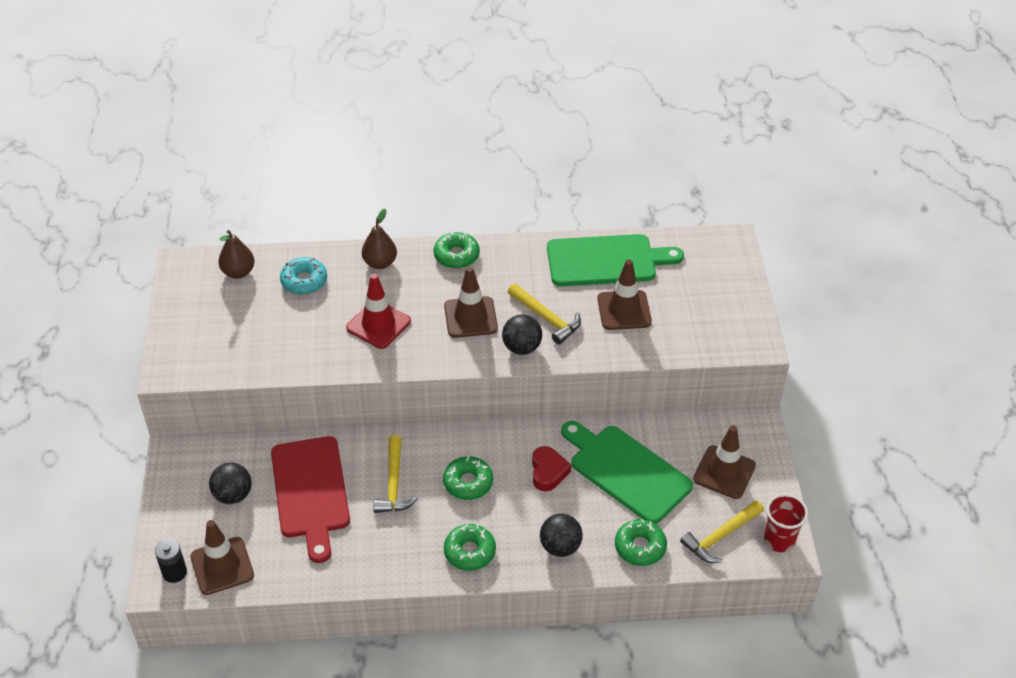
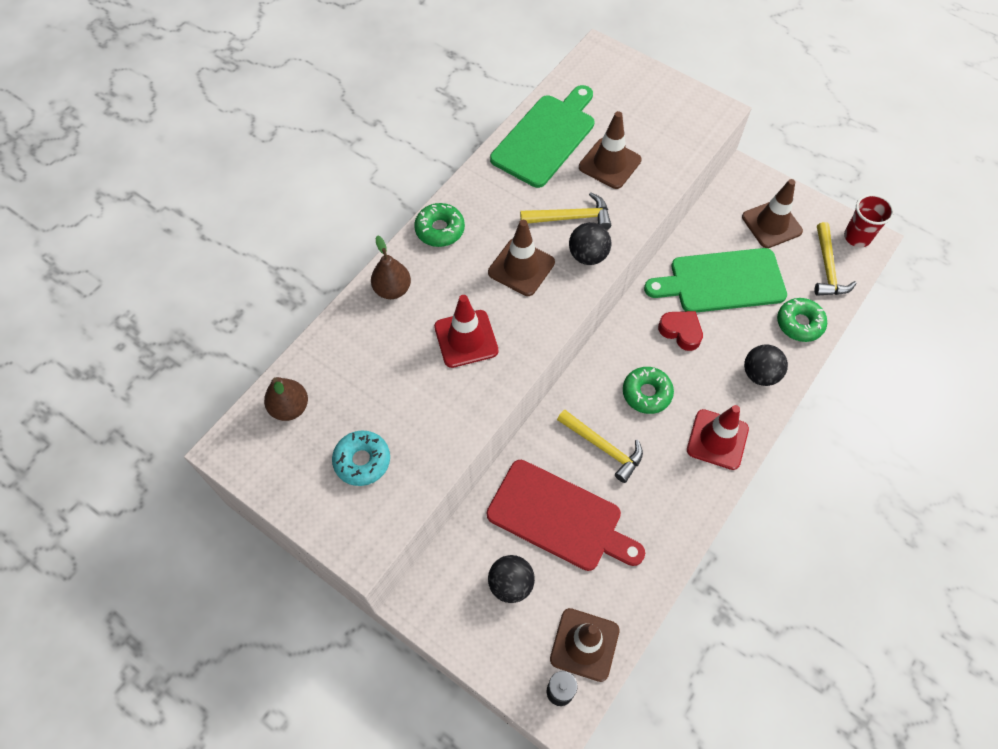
camera: 50 degrees left, 15 degrees up
(304, 281) = (356, 361): turquoise donut -> turquoise donut (362, 461)
(469, 551) = (717, 439): green donut -> red traffic cone

